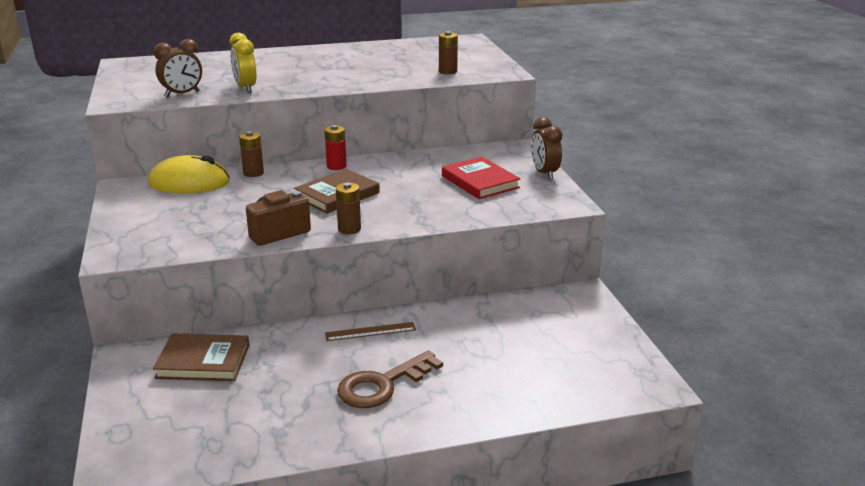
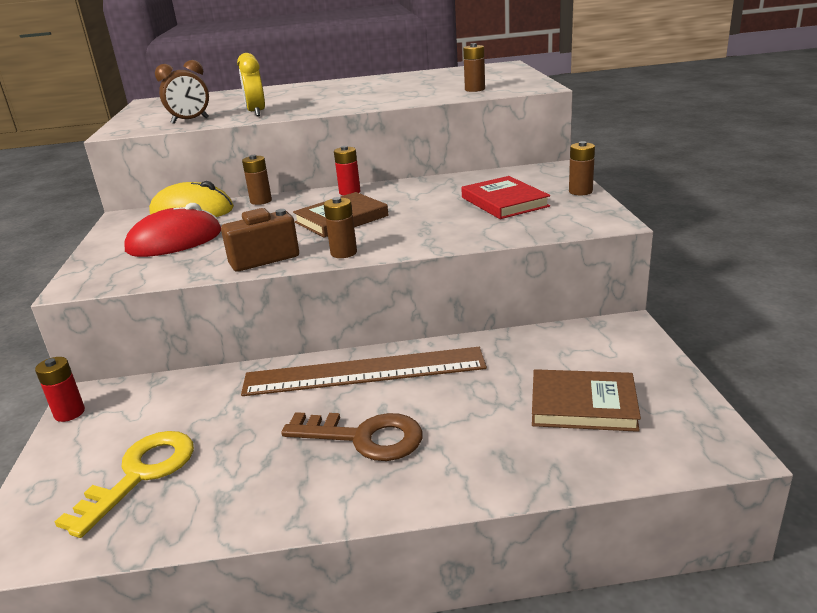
camera: 10 degrees right, 0 degrees up
(115, 370) = (69, 413): none -> red battery
(186, 214) = (175, 241): none -> red mouse
(202, 418) = (140, 475): none -> yellow key
(203, 361) = (167, 405): brown book -> brown book (583, 405)
(370, 331) = (364, 371): brown ruler -> brown ruler, size x2.27
(382, 385) = (364, 437): brown key -> brown key turned 135 degrees counterclockwise
(544, 173) = (580, 191): brown clock -> brown battery

